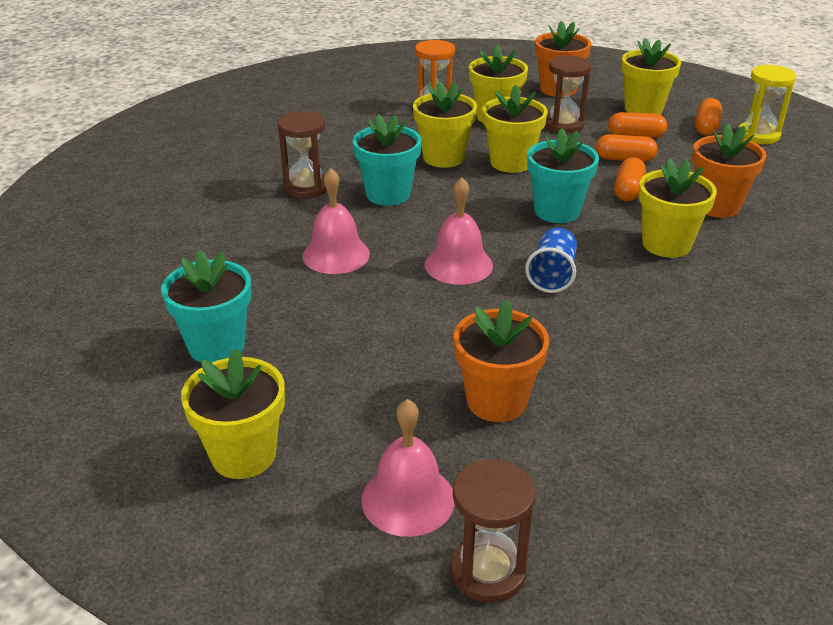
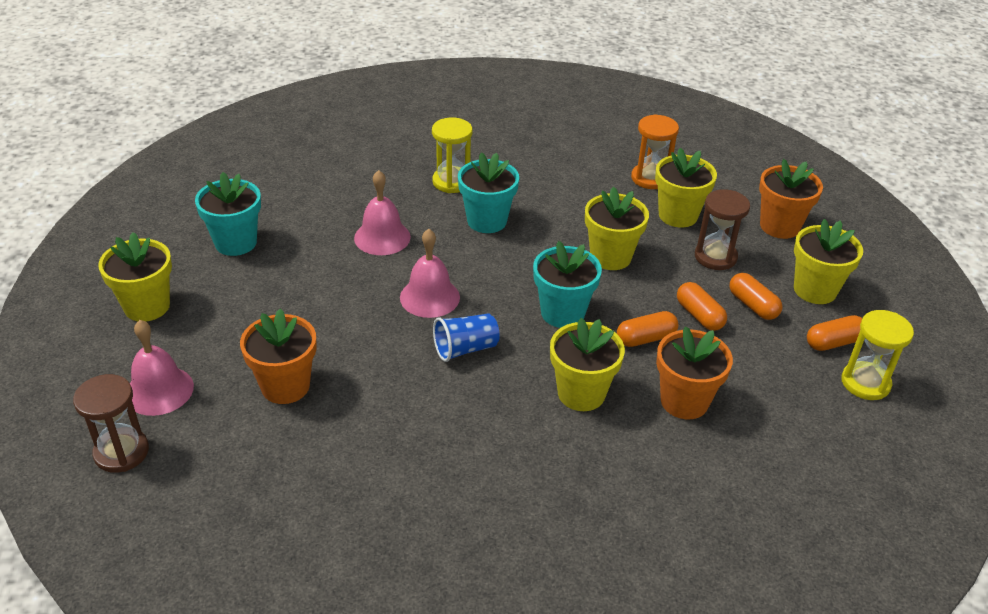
camera: 50 degrees right, 5 degrees up
(306, 187) = (452, 182): brown hourglass -> yellow hourglass
(443, 157) = (574, 221): yellow flower pot -> none

